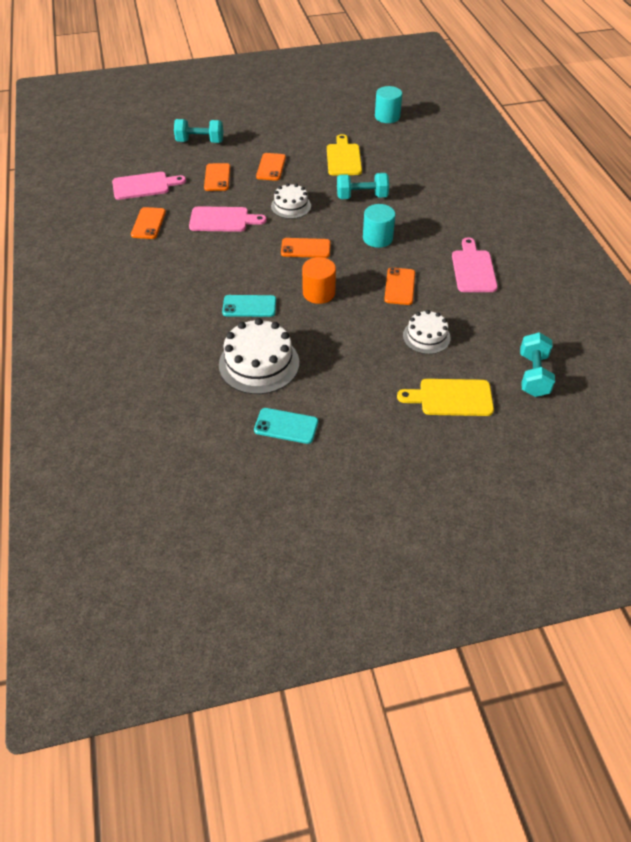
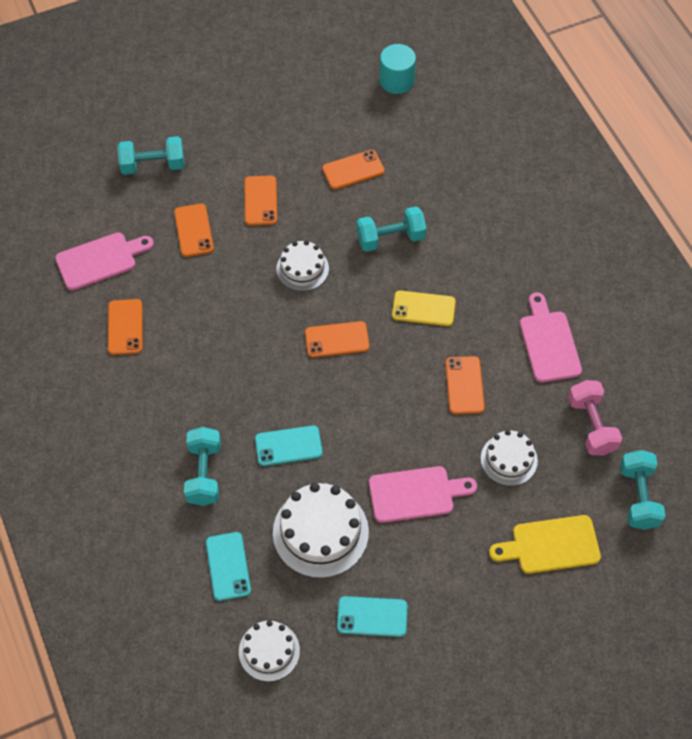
camera: 10 degrees left, 10 degrees up
(176, 376) = (228, 566): none -> turquoise phone
(177, 315) = (204, 473): none -> turquoise dumbbell
(192, 438) = (269, 651): none -> white cake
(222, 220) = (219, 306): pink cutting board -> pink cutting board (416, 494)
(319, 293) = (368, 411): orange cylinder -> none
(343, 158) = (353, 170): yellow cutting board -> orange phone
(377, 238) = (423, 308): turquoise cylinder -> yellow phone
(500, 324) = (591, 425): none -> pink dumbbell

